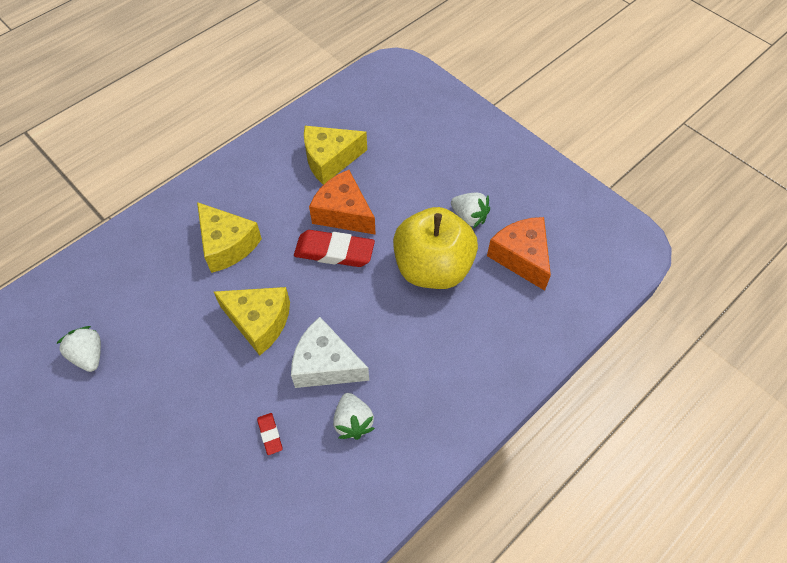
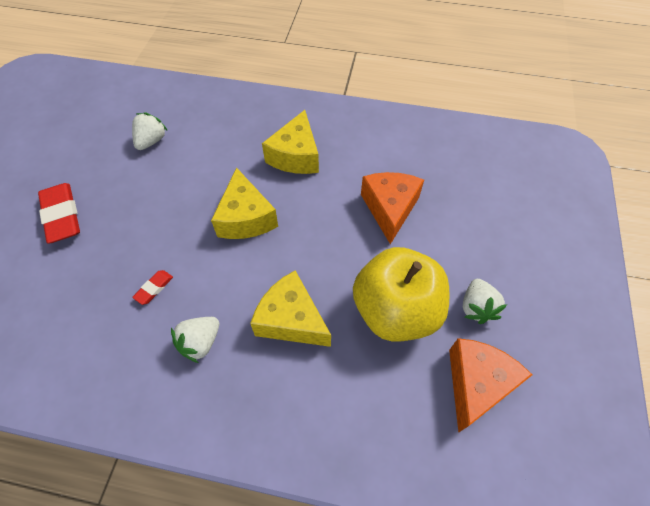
camera: 55 degrees right, 0 degrees up
(325, 364) = (240, 287): white cheese -> none
(330, 160) = (430, 167): yellow cheese -> yellow cheese (291, 319)
(334, 251) = (348, 226): red eraser -> red eraser (62, 216)

